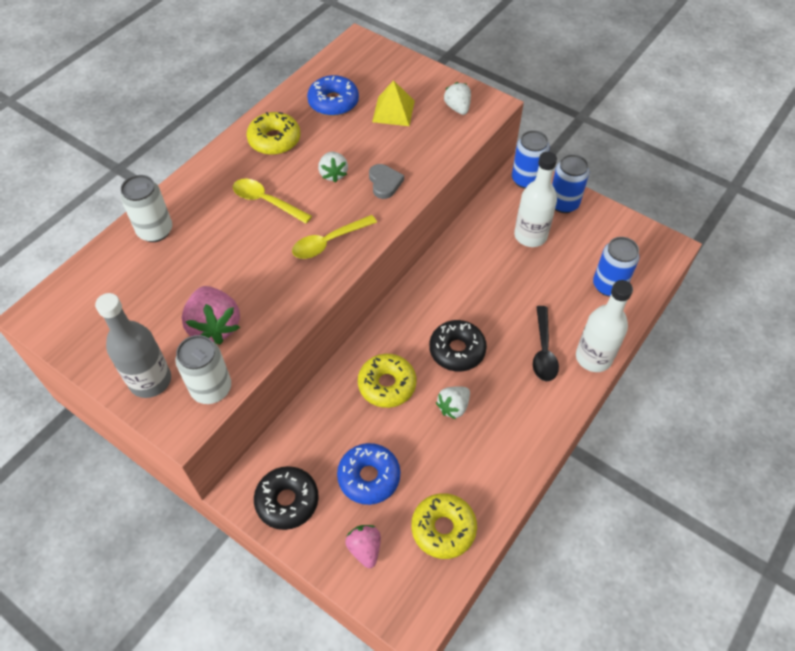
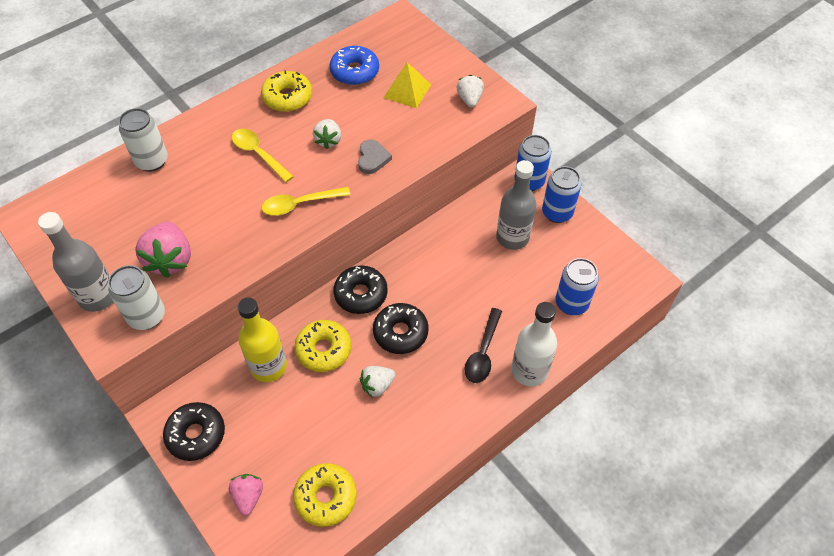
camera: 15 degrees right, 0 degrees up
(337, 414) = (268, 366): none -> yellow bottle
(369, 477) = (276, 431): blue donut -> none
(404, 322) = (361, 294): none -> black donut
(530, 236) = (512, 237): white bottle -> grey bottle

